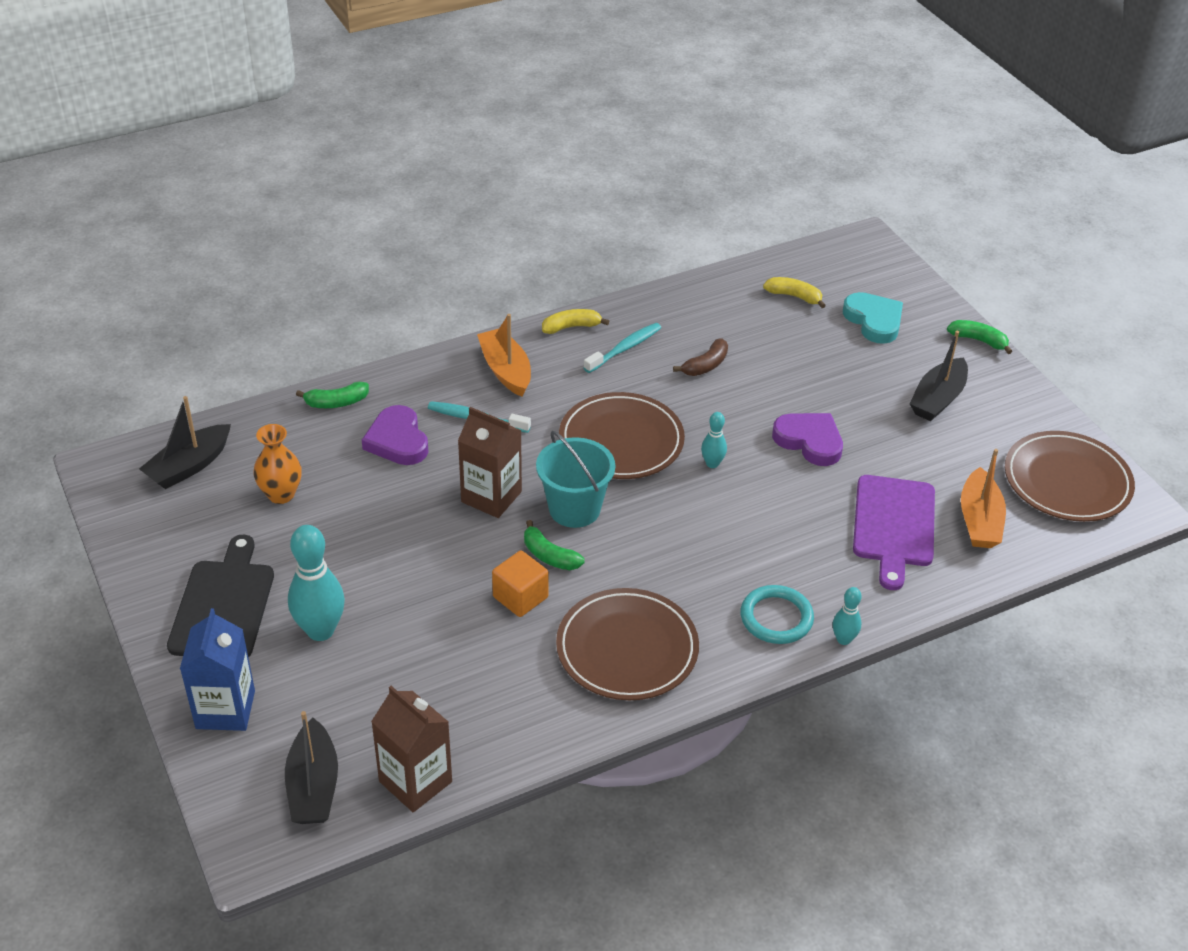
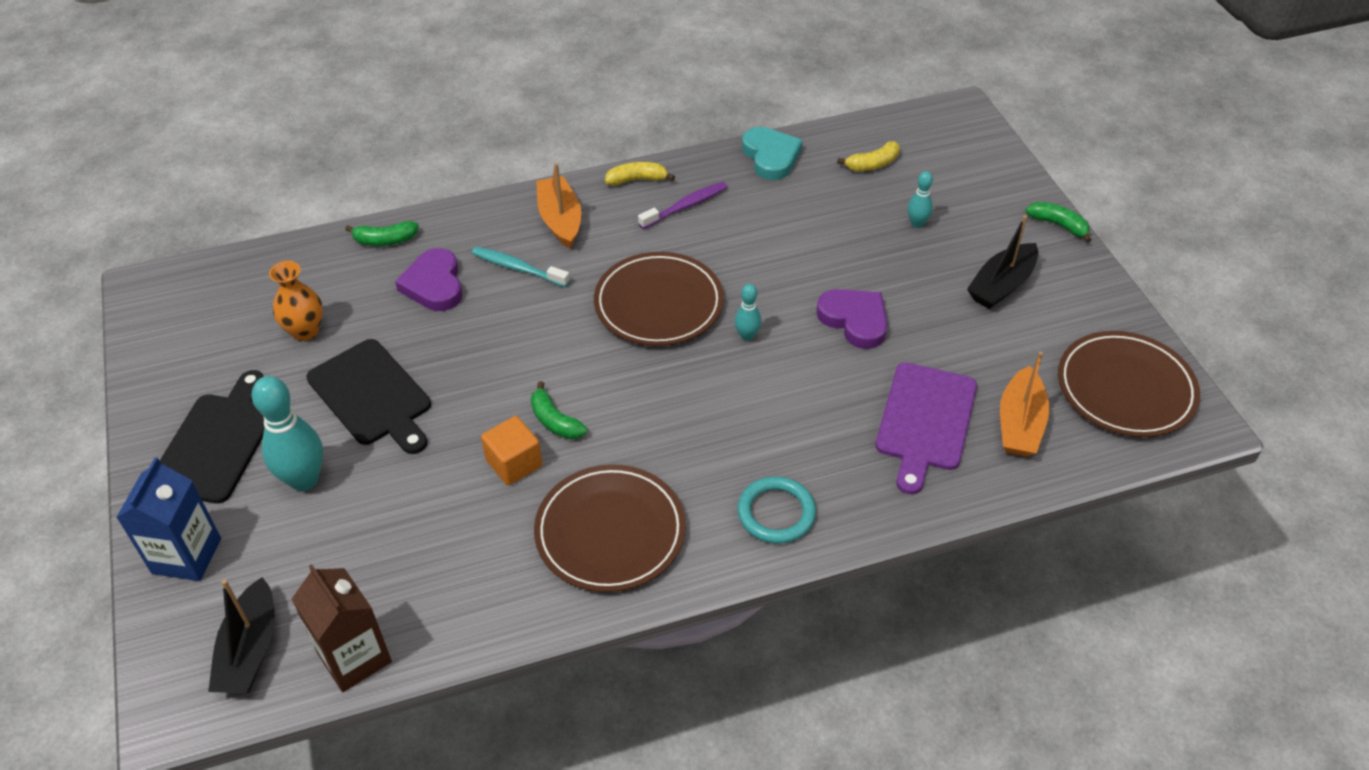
camera: 10 degrees right, 5 degrees up
(189, 466) = (225, 294): black boat -> none
(365, 548) = (372, 396): none -> black cutting board
(491, 497) = (512, 352): brown carton -> none
(574, 509) = (593, 372): turquoise bucket -> none
(624, 348) = (685, 206): turquoise toothbrush -> purple toothbrush
(705, 365) = (764, 230): brown banana -> none
(794, 296) = (872, 164): yellow banana -> yellow banana turned 120 degrees clockwise
(843, 639) = (843, 545): turquoise bowling pin -> turquoise bowling pin (917, 223)
(874, 321) = (951, 196): turquoise heart -> turquoise heart (771, 156)

